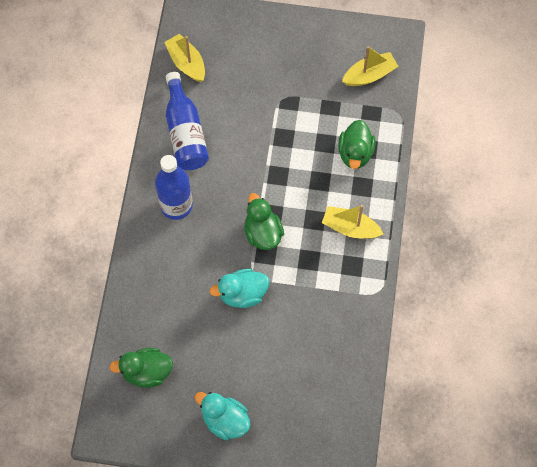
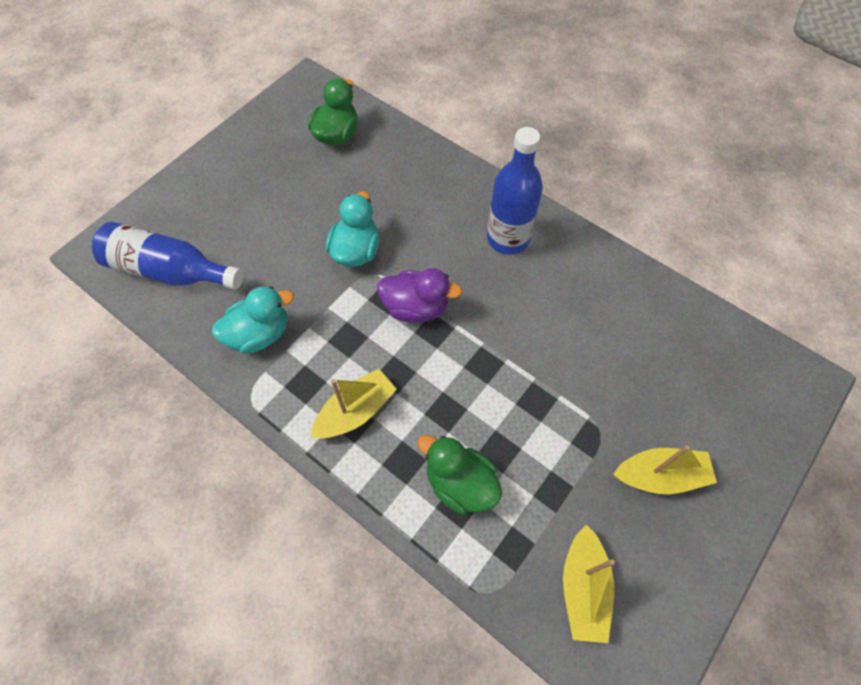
camera: 120 degrees right, 5 degrees down
(185, 132) = (604, 291): blue bottle -> blue bottle (170, 271)
(186, 63) = (714, 341): yellow boat -> yellow boat (660, 475)
(225, 420) = (237, 173): turquoise duck -> turquoise duck (259, 334)
(263, 233) = (416, 308): green duck -> purple duck

